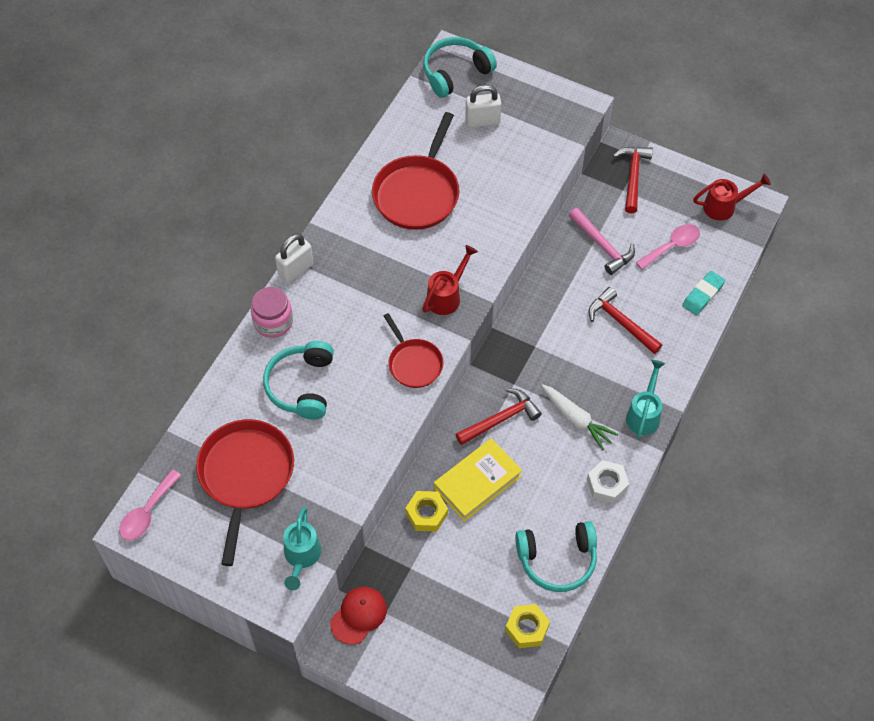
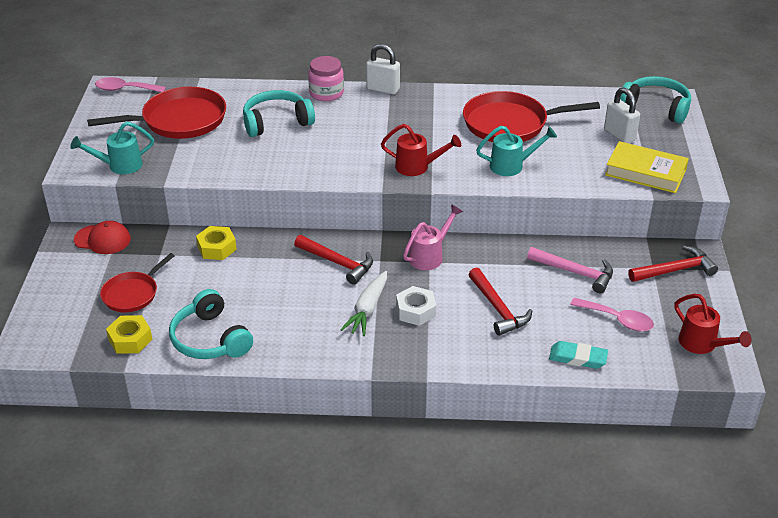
camera: 65 degrees right, 20 degrees down
(414, 363) = (336, 169): red pan -> red pan (132, 294)
(477, 482) = (264, 267): yellow book -> yellow book (645, 172)
(527, 342) = (429, 256): none -> pink watering can
(602, 246) = (575, 273): pink hammer -> pink hammer turned 90 degrees counterclockwise
(607, 484) = (309, 349): white nut -> white nut (415, 311)
(621, 322) = (498, 309): red hammer -> red hammer turned 135 degrees clockwise
(644, 414) = (404, 354): turquoise watering can -> turquoise watering can (512, 166)

